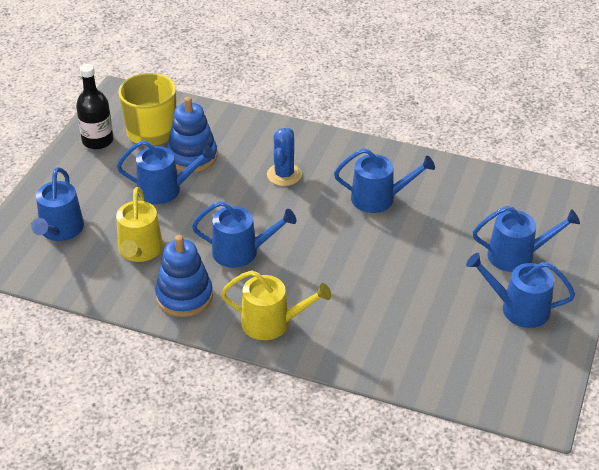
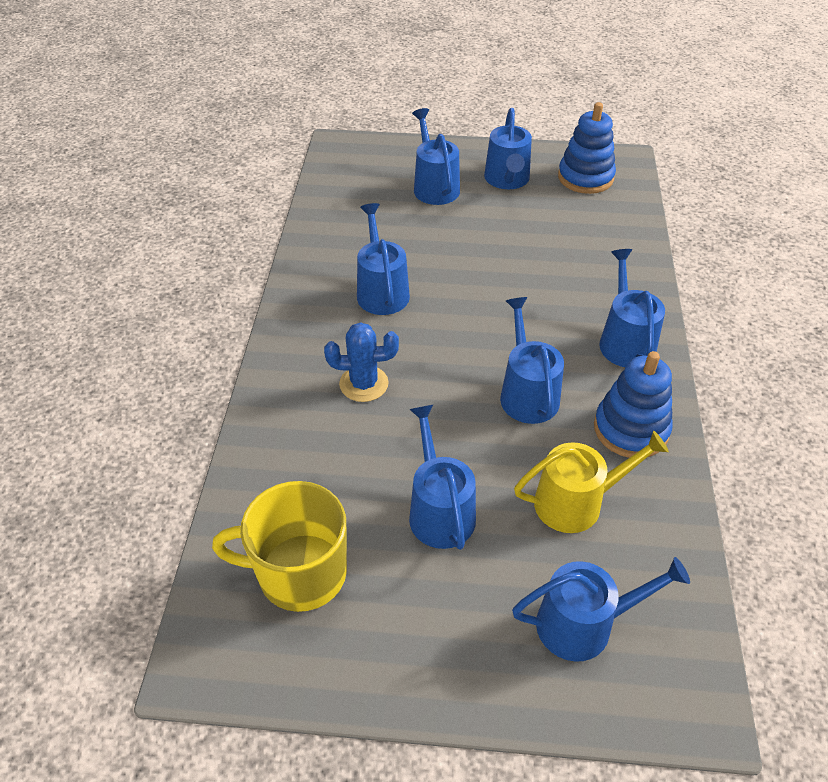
camera: 105 degrees left, 5 degrees up
(97, 141) = (346, 652): black bottle -> none
(192, 156) = (353, 498): blue stacking toy -> blue stacking toy (585, 177)
(272, 323) = (625, 341): yellow watering can -> blue watering can

